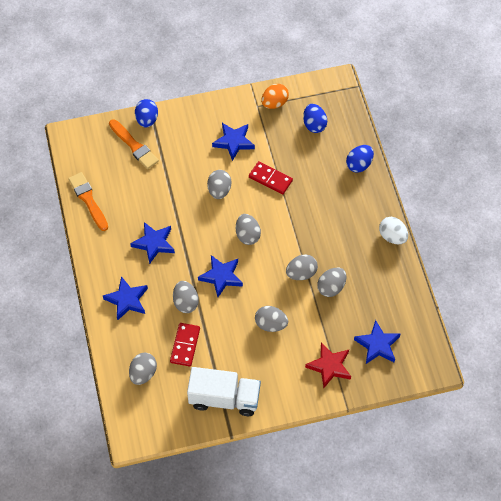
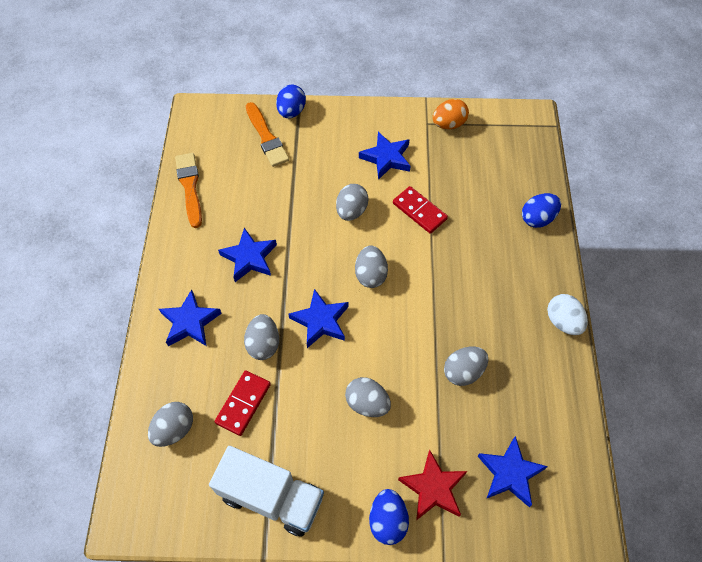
camera: 15 degrees right, 0 degrees up
(301, 273) = (427, 342): grey egg -> none
(314, 125) = (491, 159): blue egg -> blue egg (387, 520)

